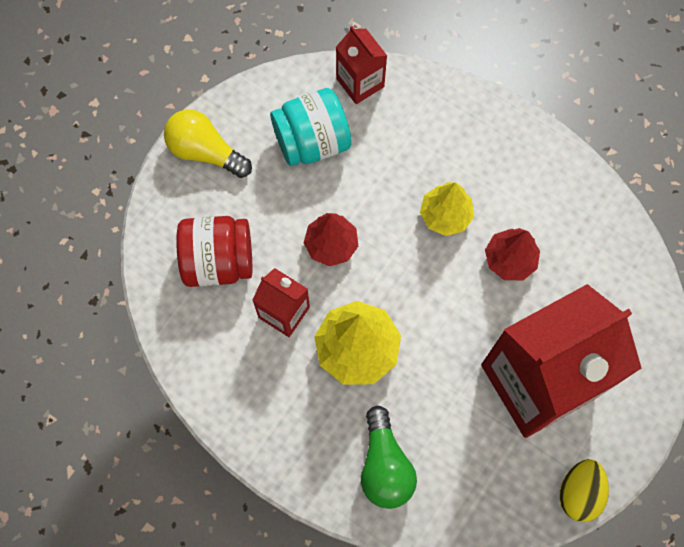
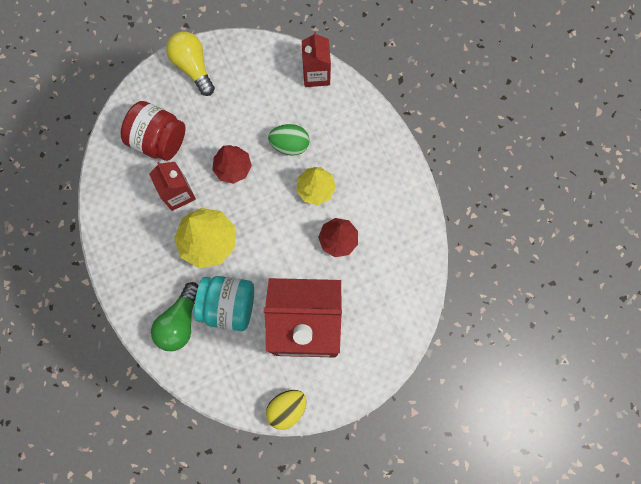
camera: 30 degrees right, 5 degrees up
(312, 142) = (262, 96): turquoise jar -> turquoise jar (228, 305)
(382, 181) = (290, 145): none -> green egg

